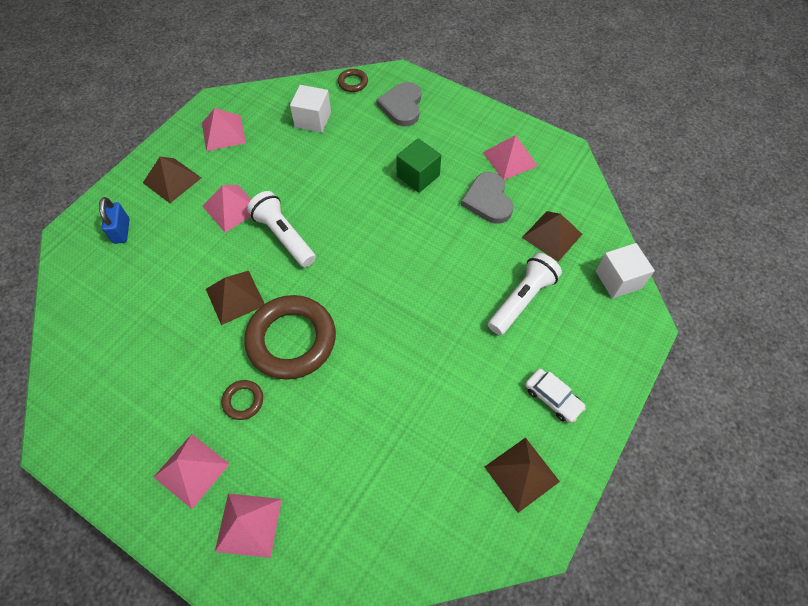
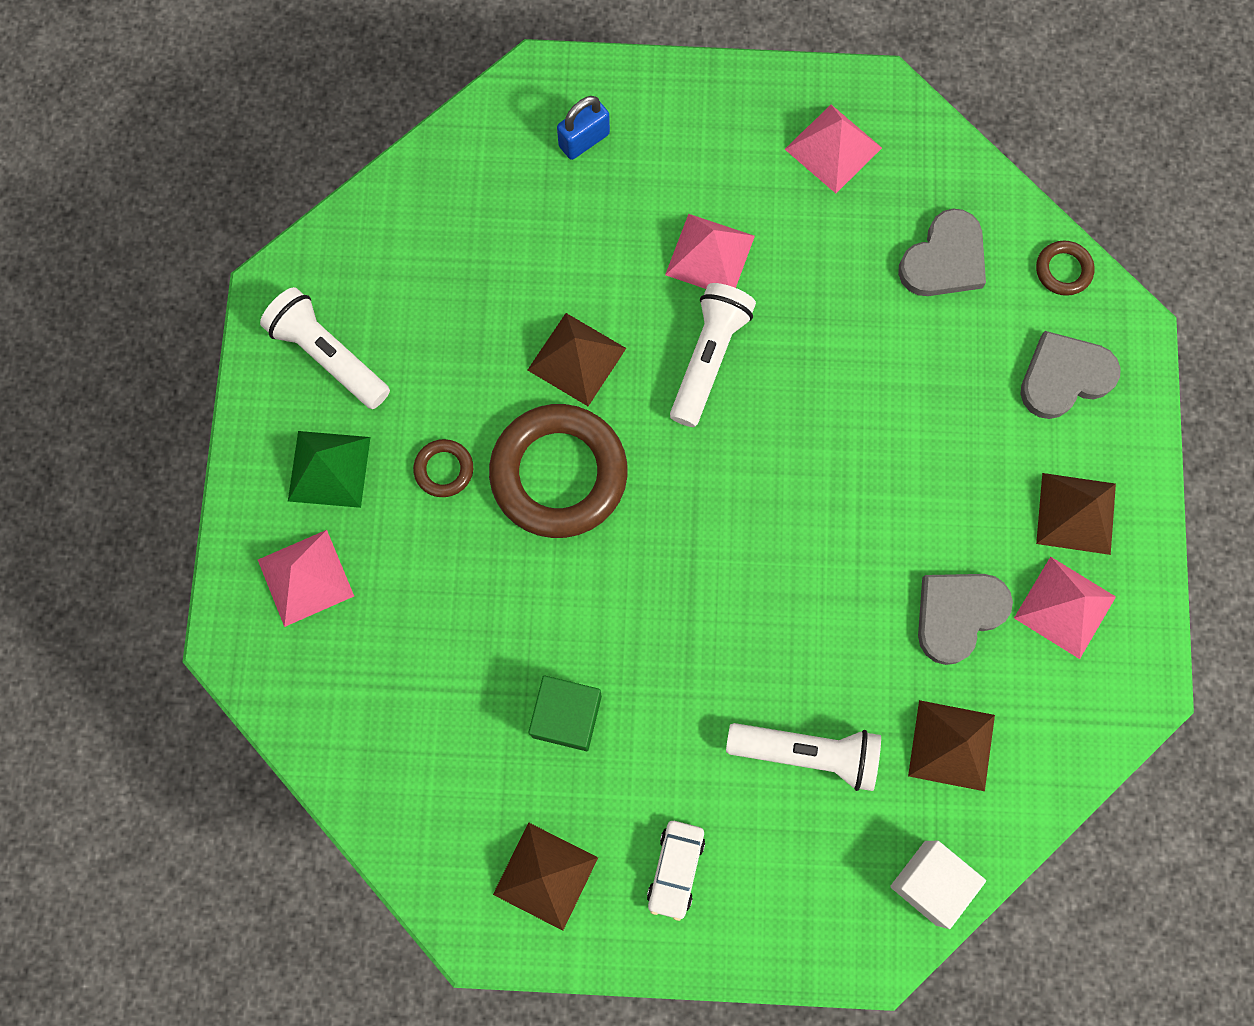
camera: 60 degrees right, 15 degrees up
(123, 431) = (328, 356): none -> white flashlight
(172, 180) = (705, 141): brown pyramid -> brown pyramid (1076, 513)
(191, 470) = (329, 468): pink pyramid -> green pyramid
(313, 120) = (944, 259): white cube -> grey heart
(418, 176) = (937, 483): green cube -> green cube (567, 716)

